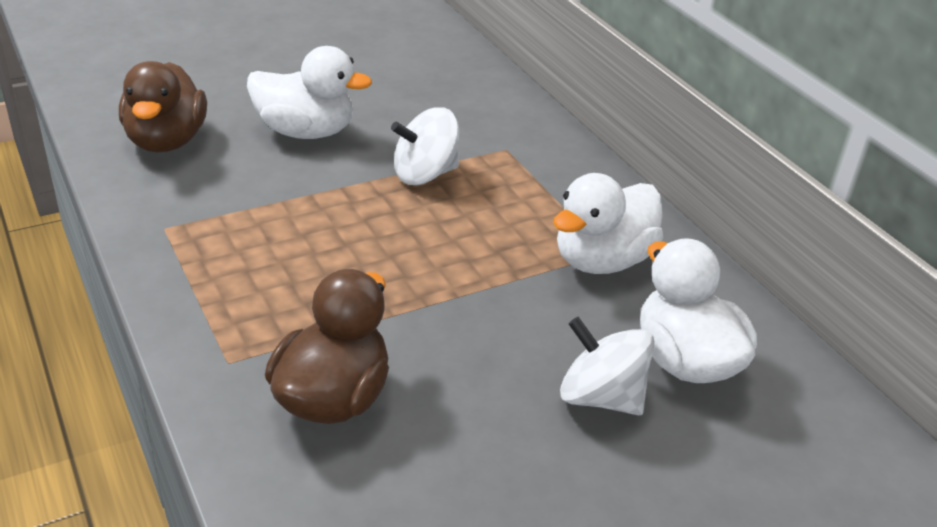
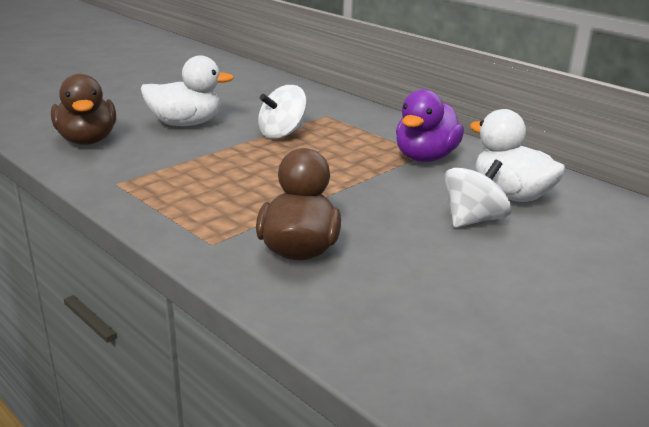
camera: 15 degrees left, 10 degrees down
(600, 397) = (473, 220): white spinning top -> white spinning top turned 120 degrees clockwise
(602, 260) = (425, 157): white duck -> purple duck

